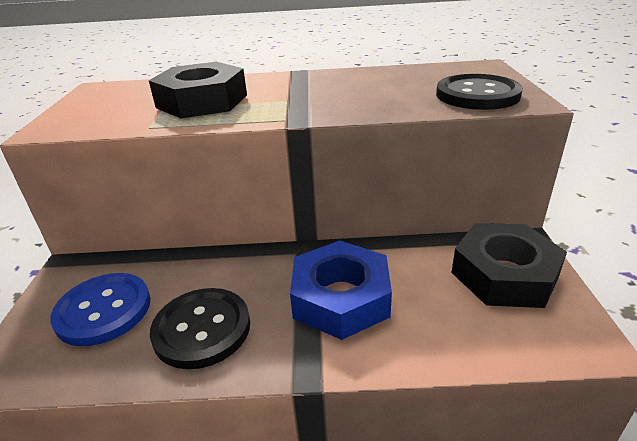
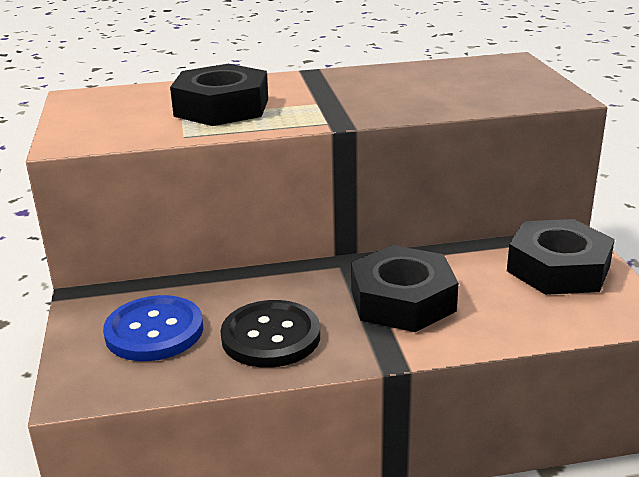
camera: 10 degrees left, 5 degrees down
(341, 298) = (402, 300): blue nut -> black nut
(477, 95) = (513, 92): black button -> none

